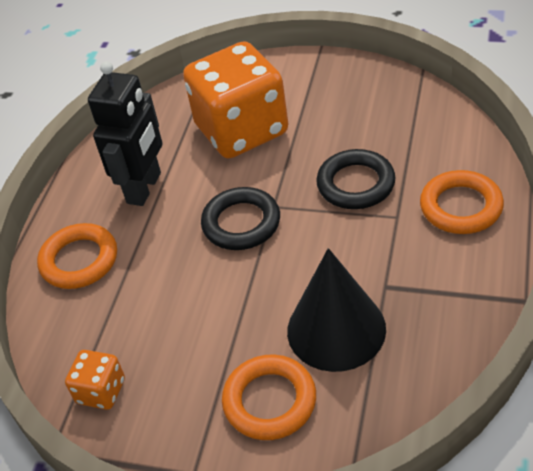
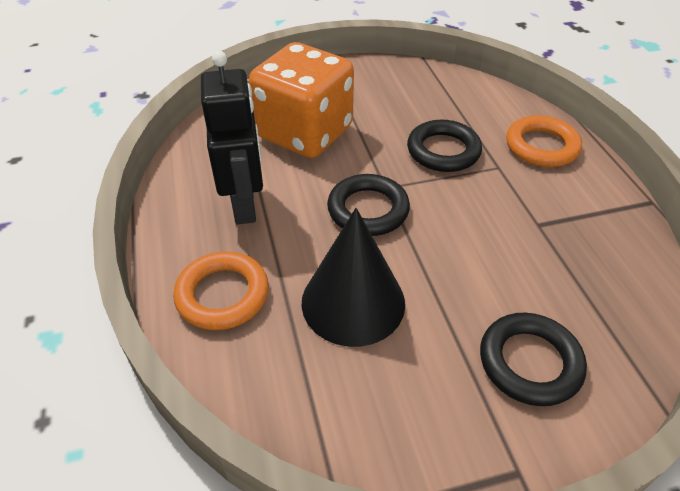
camera: 35 degrees left, 0 degrees up
(101, 391) = (350, 424): orange dice -> none
(270, 401) = (529, 362): orange ring -> black ring
(336, 329) = (531, 274): black cone -> black cone (353, 302)

